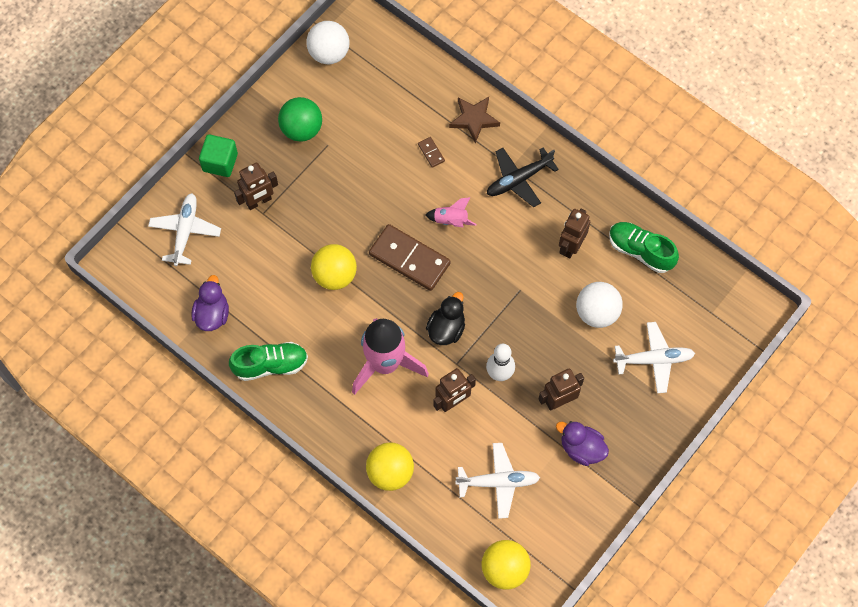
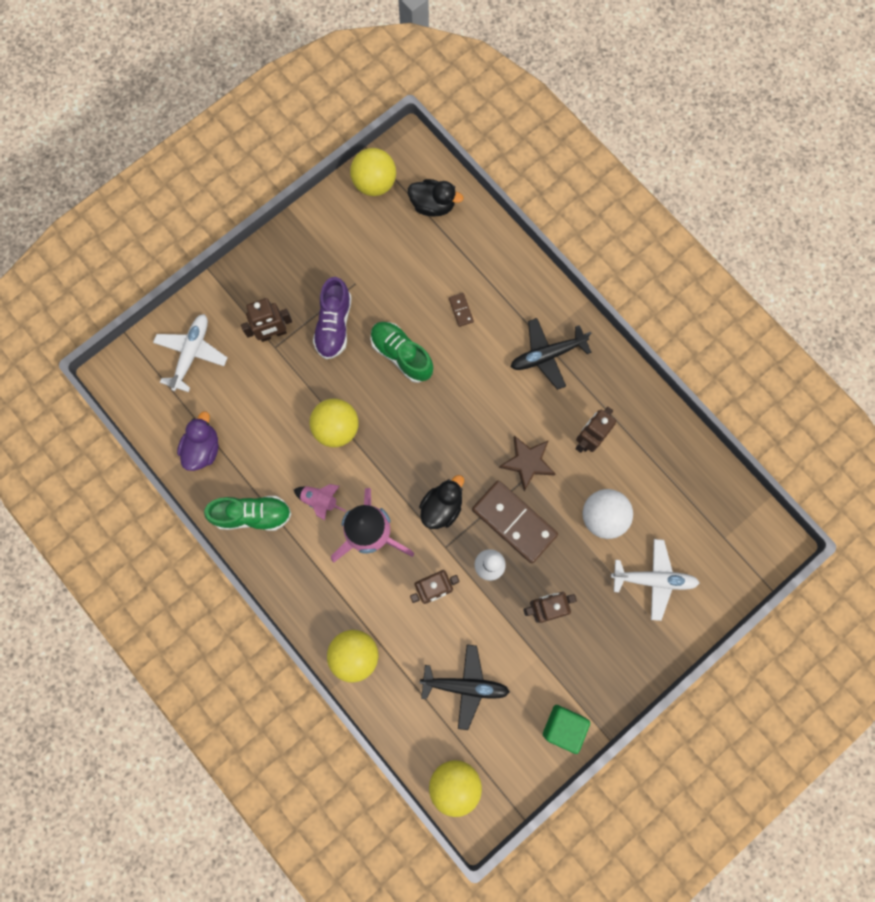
camera: 10 degrees right, 10 degrees up
(220, 162) = (241, 284): green cube -> green cube (563, 726)
(301, 129) = (331, 262): green ball -> none
(315, 185) = (334, 325): none -> purple shoe
(329, 53) = (374, 183): white ball -> yellow ball
(387, 64) = (433, 205): none -> black duck
(409, 259) = (417, 423): brown domino -> brown domino (514, 522)
(451, 220) = (468, 388): pink rocket -> pink rocket (320, 500)
(474, 119) = (512, 281): brown star -> brown star (527, 462)
(498, 482) = (465, 686): white plane -> black plane
(581, 448) = (559, 664): purple duck -> none
(640, 251) = (661, 456): green shoe -> green shoe (401, 355)

